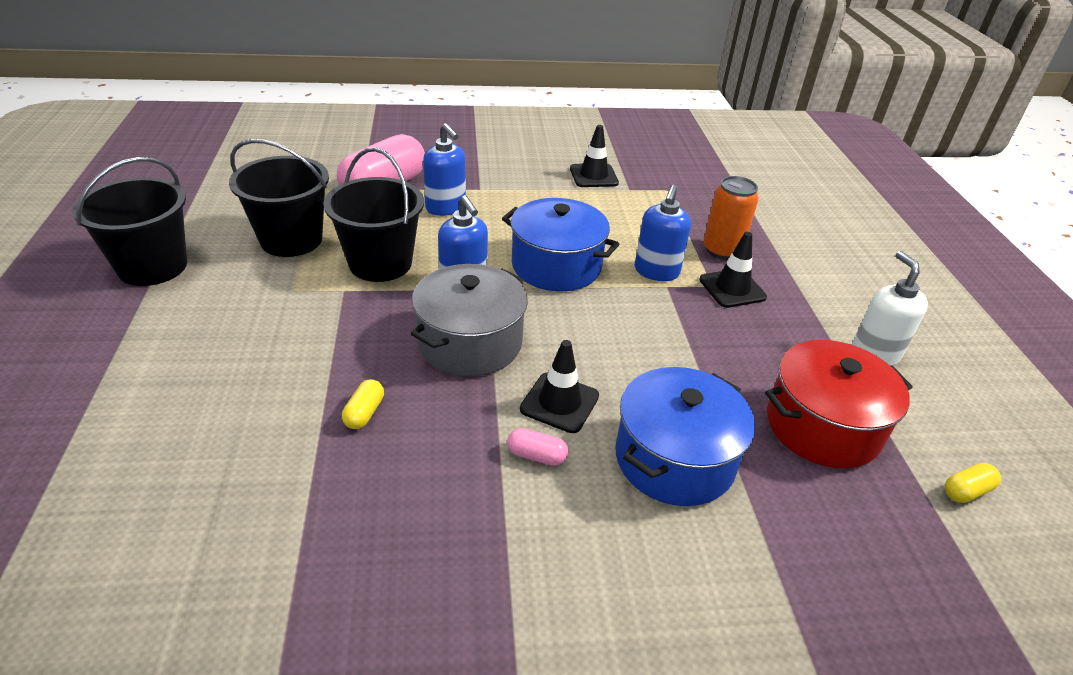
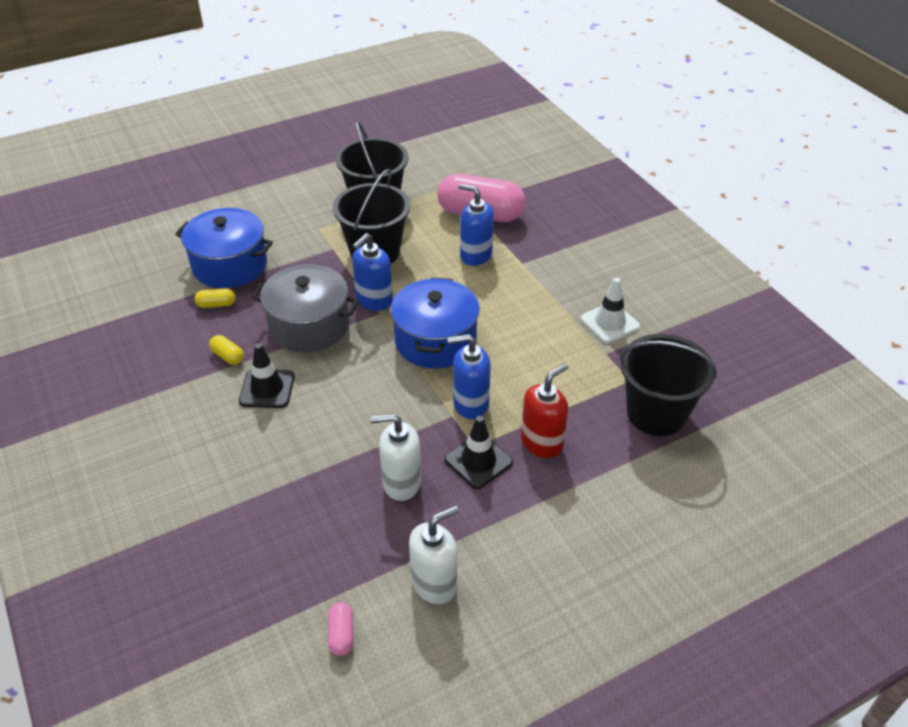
camera: 70 degrees right, 5 degrees up
(152, 266) = (307, 166): black bucket -> black bucket (656, 413)
(446, 208) = (475, 255): blue soap dispenser -> blue soap dispenser turned 90 degrees clockwise
(536, 455) = (210, 392): pink capsule -> pink capsule (341, 635)
(593, 176) = (609, 323): black traffic cone -> white traffic cone
(674, 459) = (236, 463): blue pot -> blue pot (229, 265)
(722, 250) = (542, 442): orange can -> red soap dispenser
(745, 341) = (401, 483): none -> white soap dispenser
(822, 426) = (311, 551): red pot -> none
(966, 491) = (273, 661): yellow capsule -> yellow capsule (228, 356)

